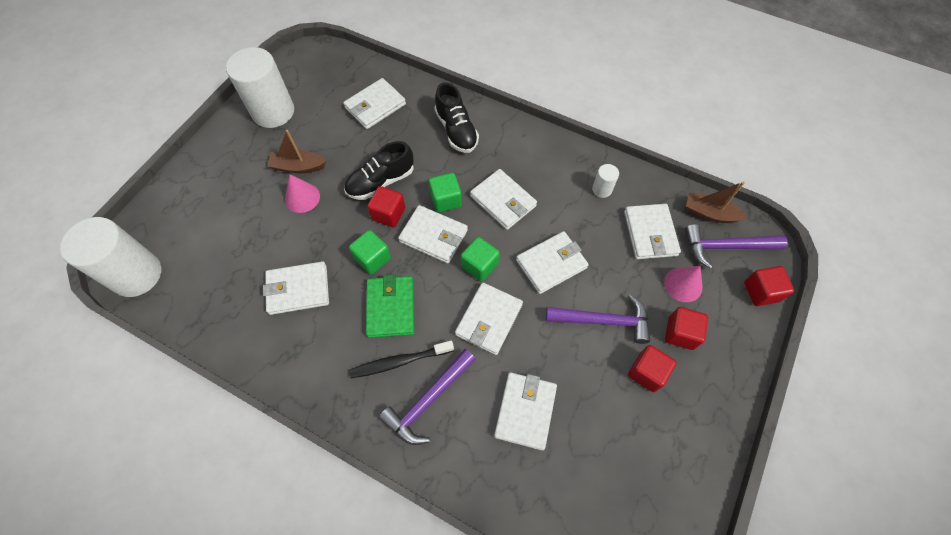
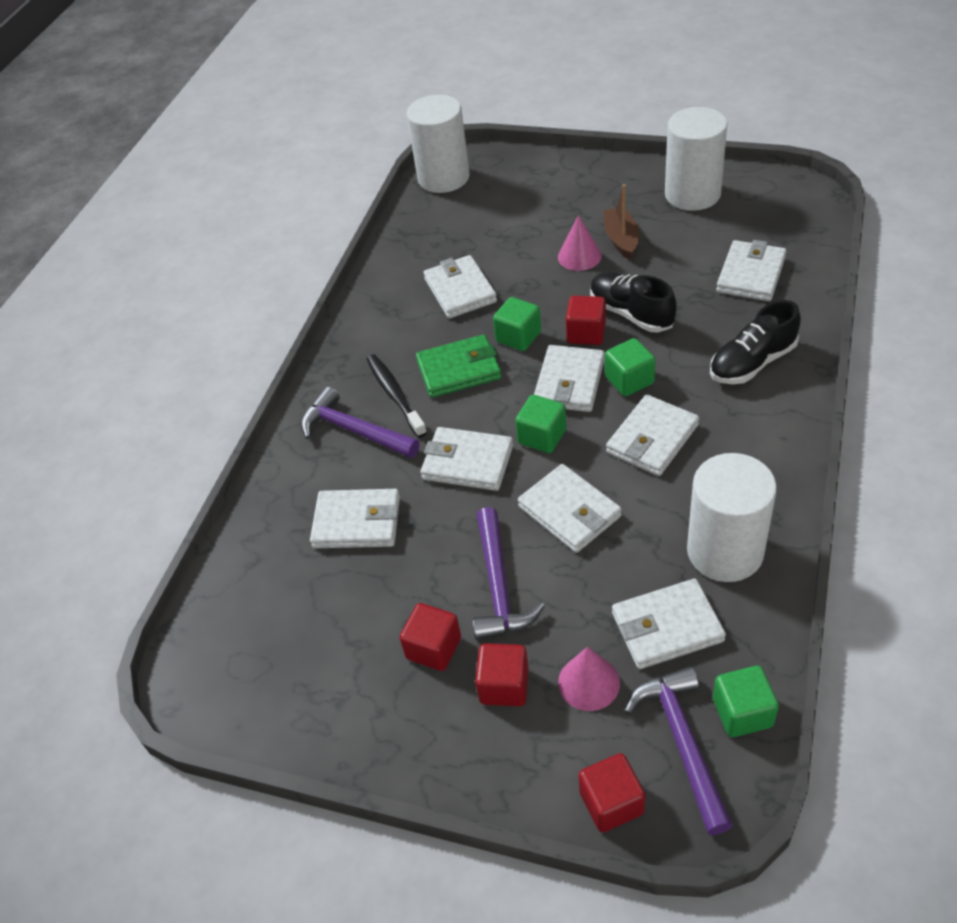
camera: 85 degrees right, 15 degrees down
(375, 106) = (751, 275): white wallet -> white wallet turned 75 degrees clockwise
(602, 189) = (725, 552): white cylinder -> white cylinder, size x2.28
(709, 213) = (742, 712): brown boat -> green cube

